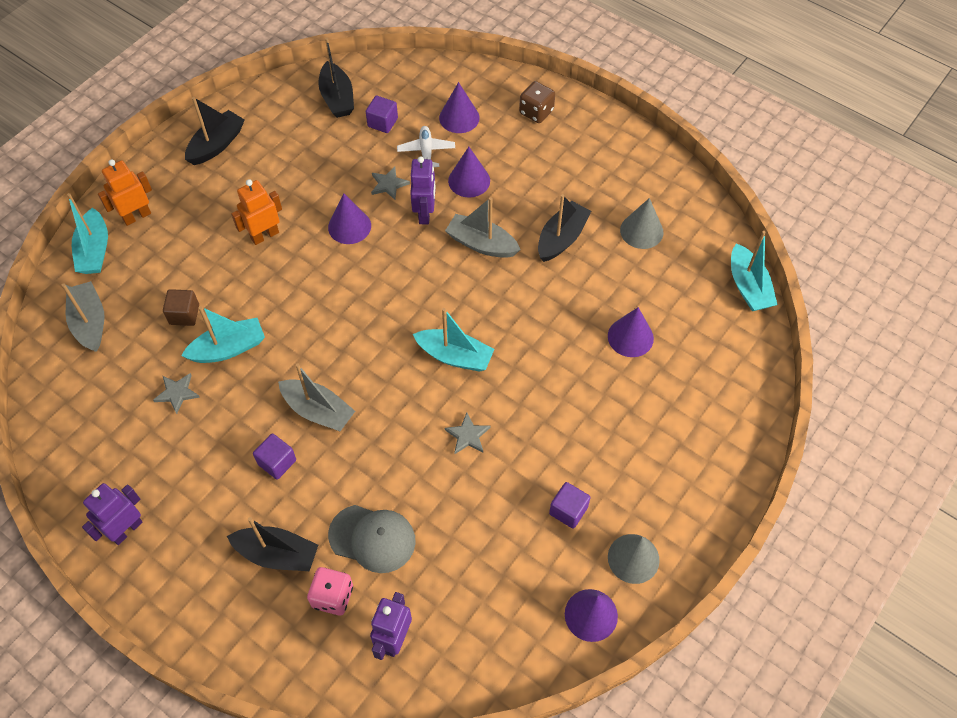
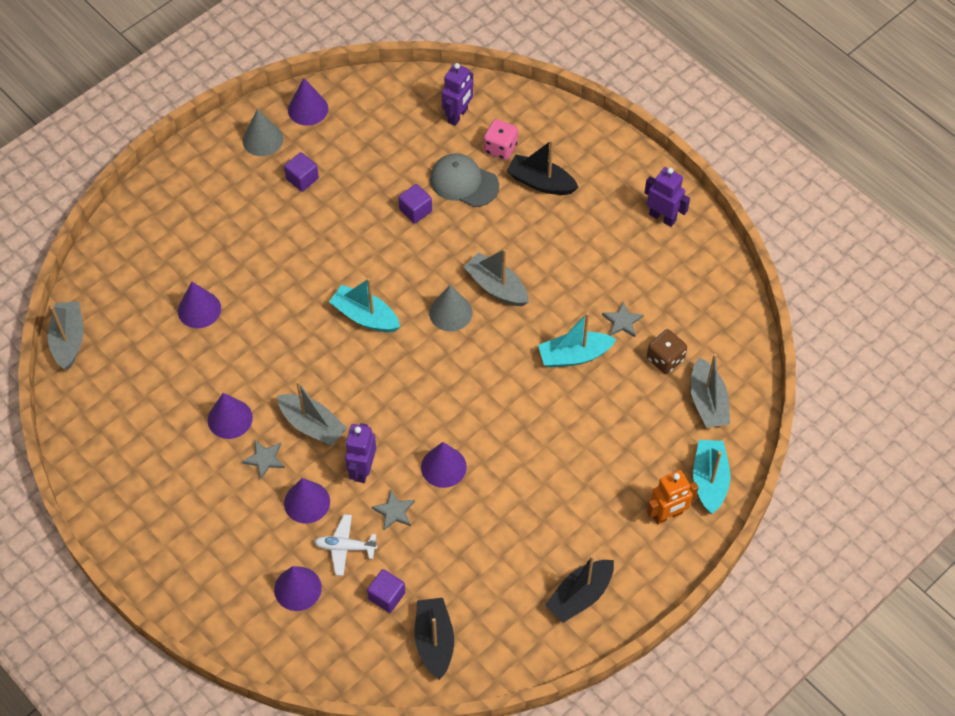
camera: 170 degrees left, 0 degrees up
(126, 530) = (662, 217): purple robot -> purple robot turned 105 degrees counterclockwise
(184, 314) = (616, 396): brown cube -> none
(264, 235) = (533, 470): orange robot -> none
(277, 462) = (536, 250): purple cube -> purple cube (415, 210)
(426, 151) = (345, 547): white plane -> white plane turned 90 degrees clockwise
(467, 435) = (370, 247): grey star -> grey star (264, 459)
(536, 112) = (207, 582): brown dice -> brown dice (665, 359)
(561, 238) = (230, 418): black boat -> purple cone
(641, 231) = (147, 414): grey cone -> grey cone (450, 312)
(748, 287) = (69, 340): turquoise boat -> grey boat

